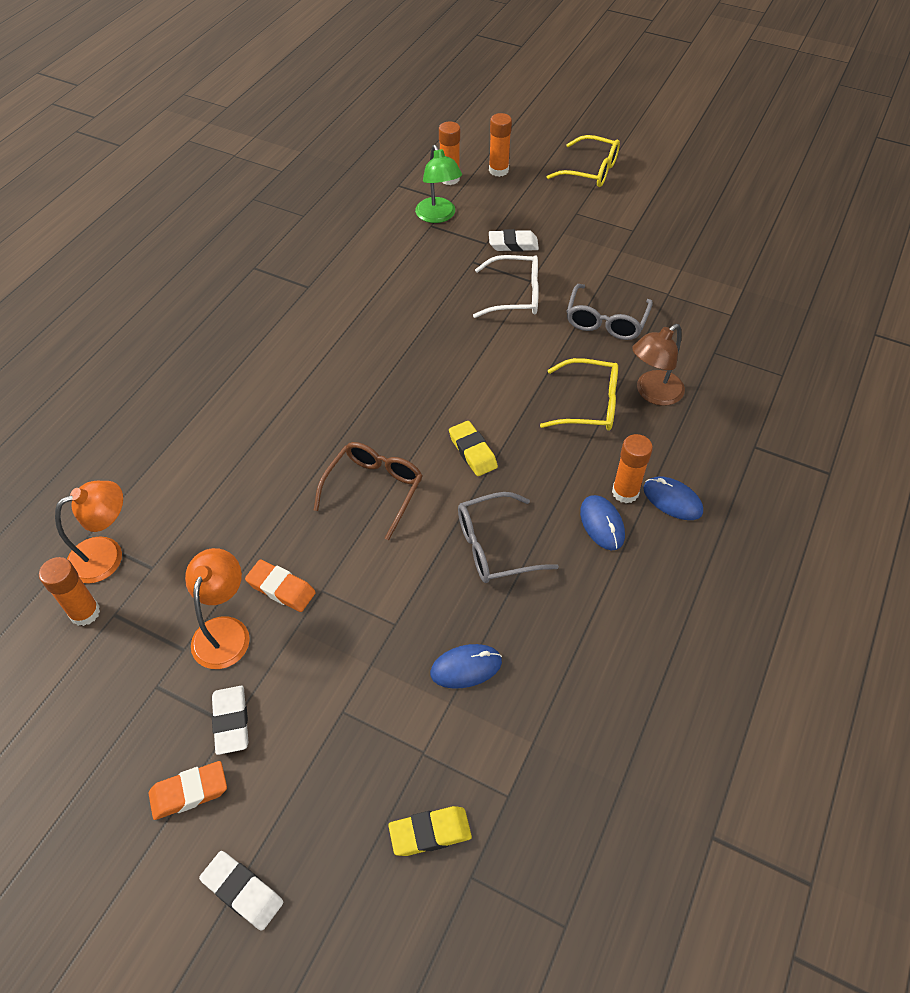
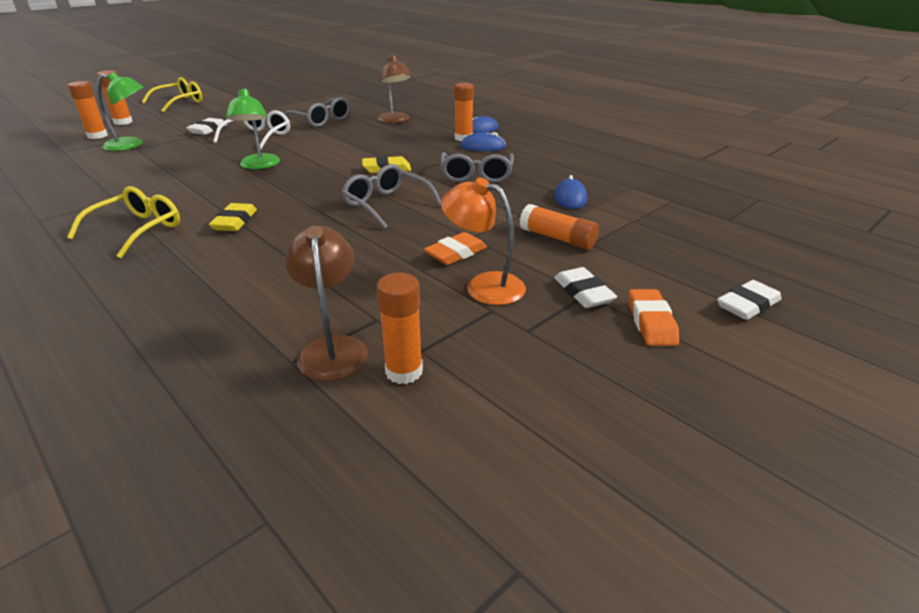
camera: 70 degrees left, 20 degrees down
(107, 554) = (332, 348): orange lamp -> brown lamp
(231, 722) = (583, 293): white eraser -> white eraser turned 60 degrees clockwise
(345, 675) = (557, 238): none -> orange glue stick
(374, 489) = (386, 204): brown glasses -> grey glasses
(430, 339) = (259, 165): none -> green lamp
(430, 833) = (696, 227): yellow eraser -> yellow eraser (235, 222)
(589, 404) = (385, 135): yellow glasses -> yellow glasses (137, 230)

